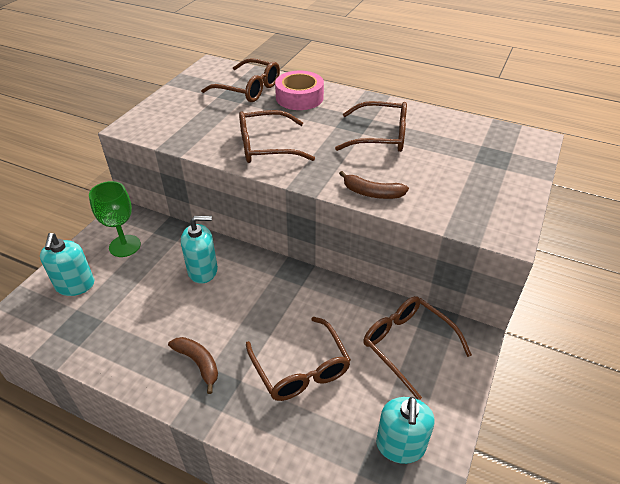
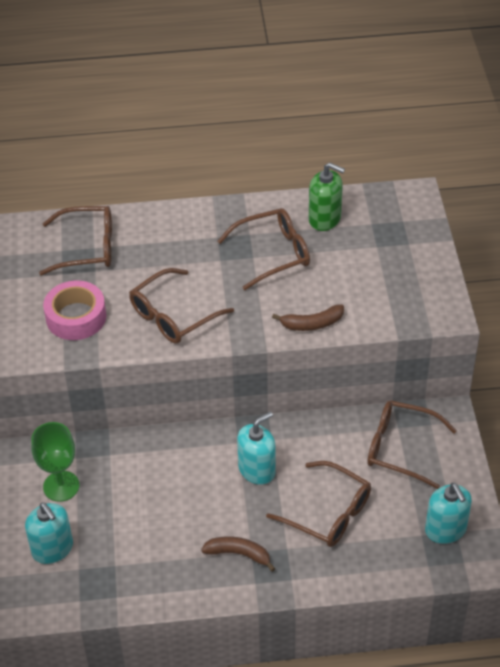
camera: 30 degrees left, 5 degrees up
(203, 270) = (166, 471): turquoise soap dispenser -> turquoise soap dispenser (257, 470)
(299, 97) = (152, 237): pink tape -> pink tape (76, 317)
(442, 129) = (325, 219): none -> green soap dispenser

